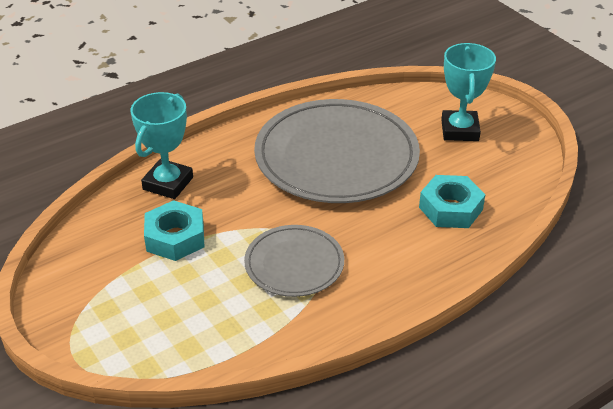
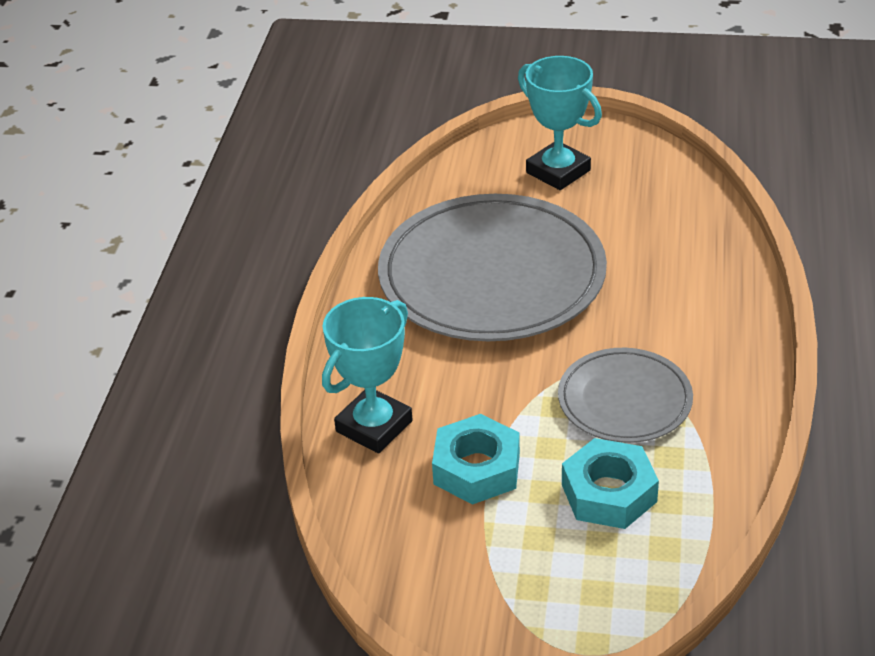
camera: 45 degrees left, 0 degrees up
(168, 183) = (374, 426): turquoise trophy -> turquoise trophy turned 60 degrees clockwise
(450, 208) = (666, 248): turquoise nut -> turquoise nut (608, 493)

